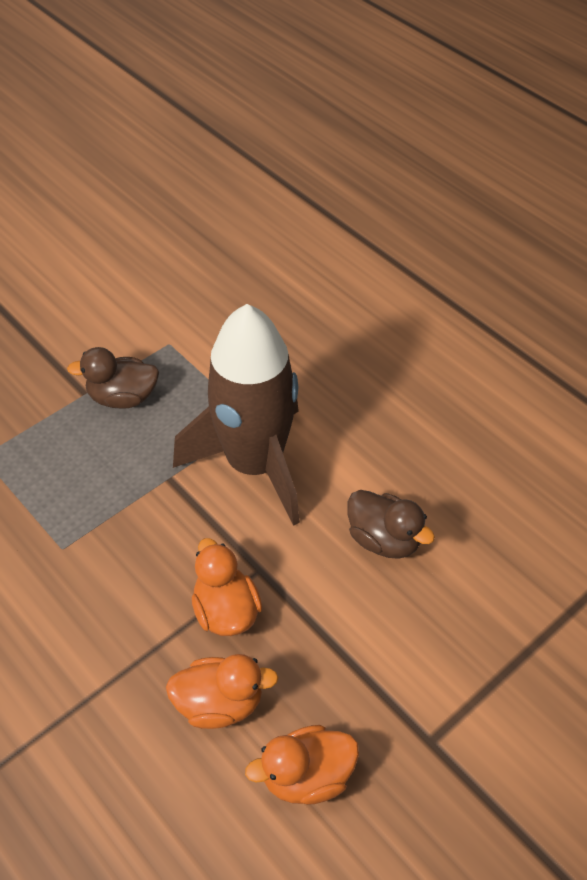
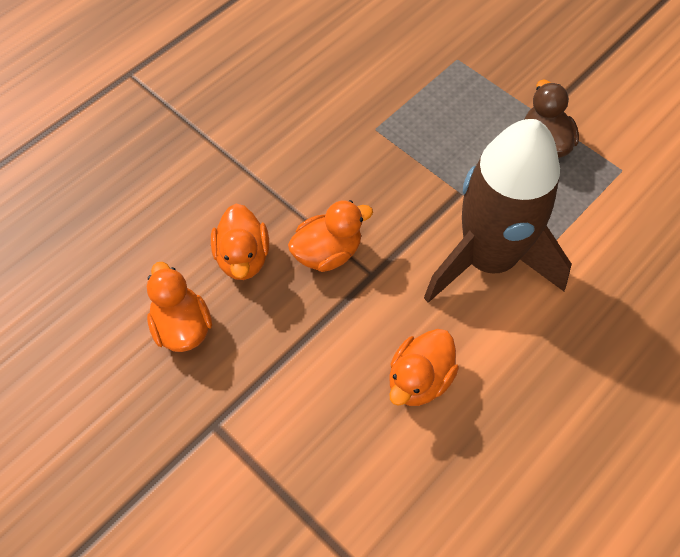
camera: 85 degrees right, 10 degrees up
(384, 540) = (419, 379): brown duck -> orange duck

